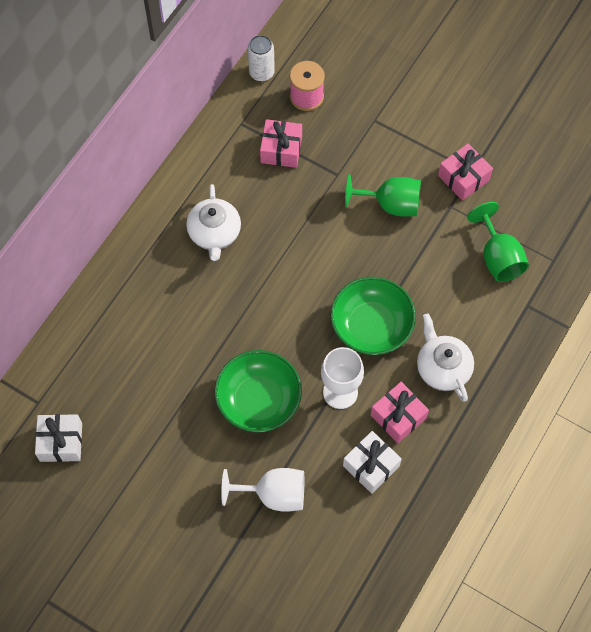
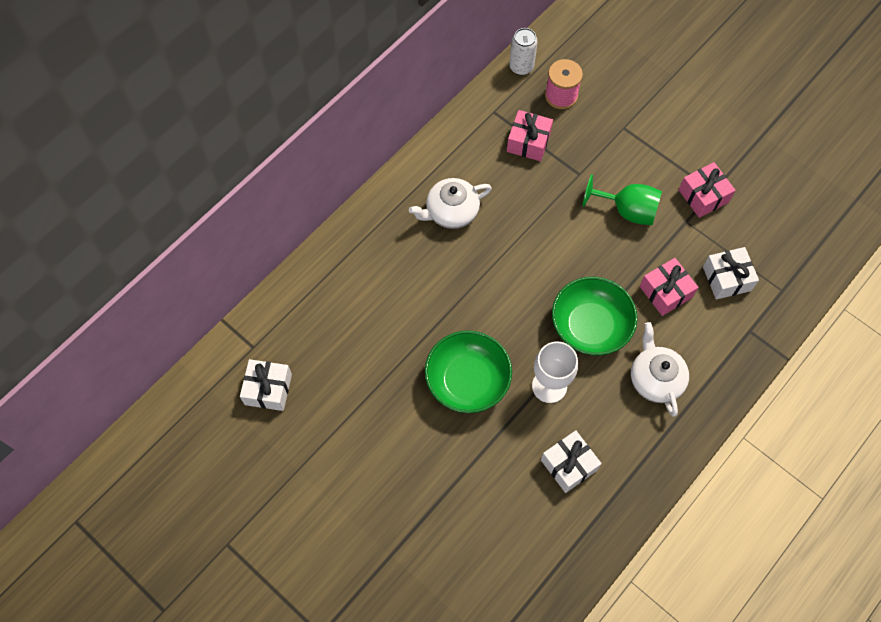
camera: 10 degrees right, 0 degrees up
(214, 233) = (451, 212): white teapot -> white teapot turned 60 degrees clockwise
(273, 494) = (467, 477): white goblet -> none
(398, 416) = (603, 420): pink gift -> pink gift (665, 292)
(498, 257) = (727, 278): green goblet -> white gift

